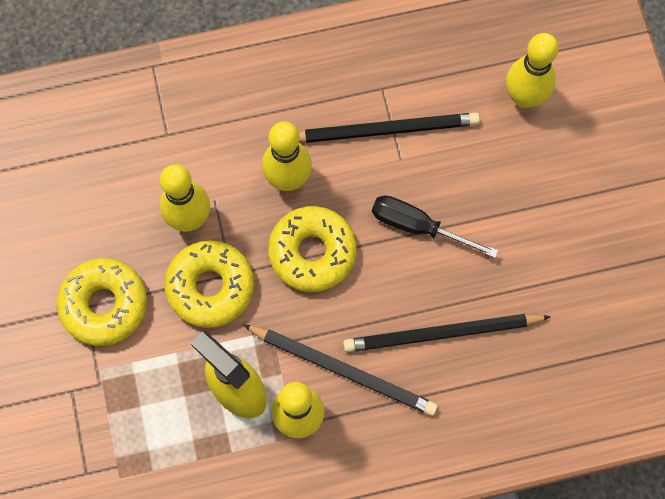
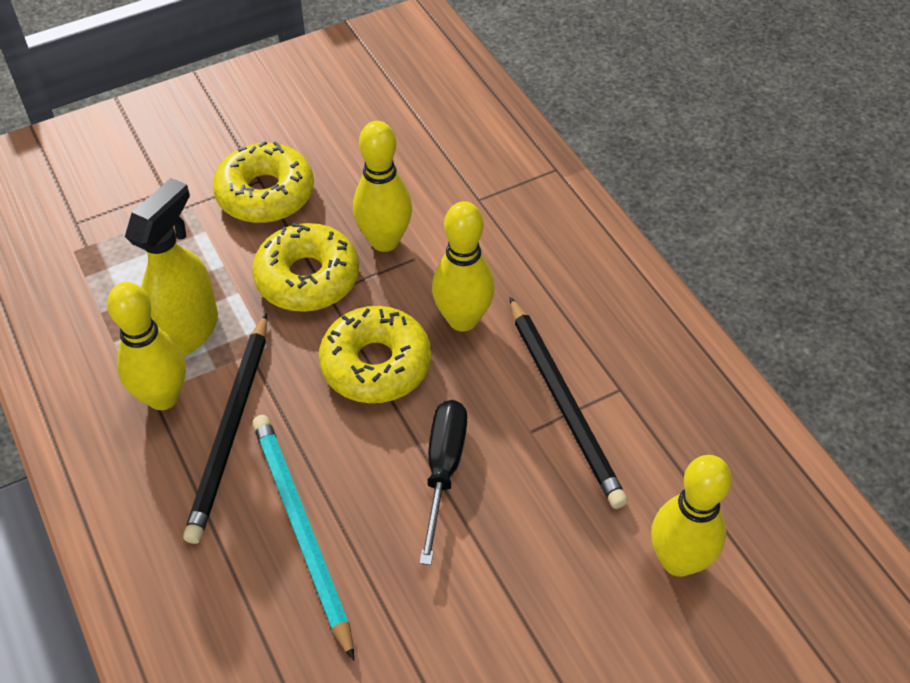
camera: 75 degrees right, 20 degrees down
(441, 334) = (301, 529): black pencil -> turquoise pencil

